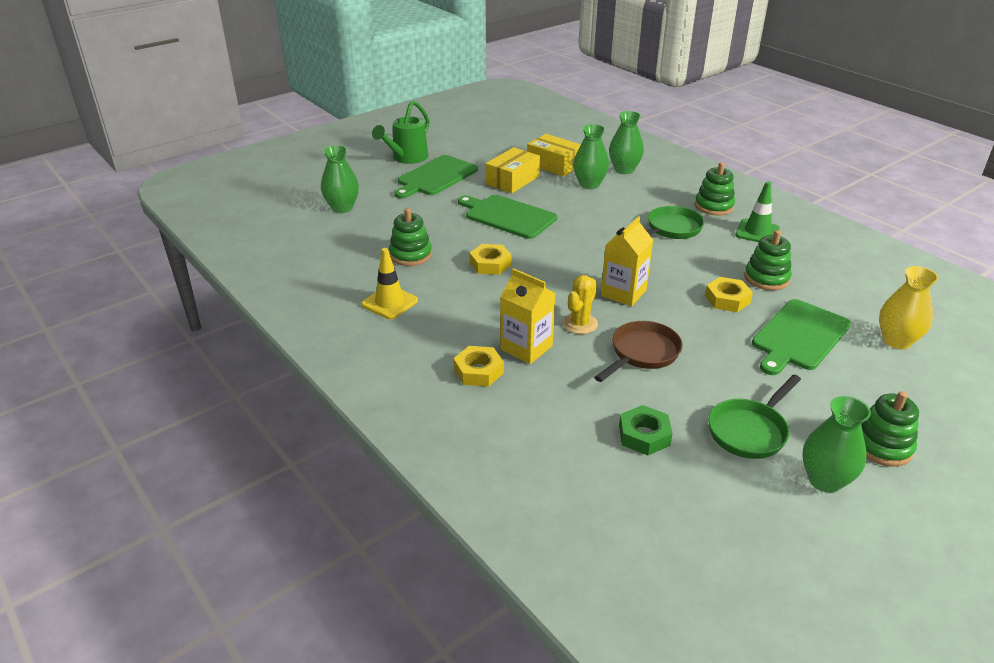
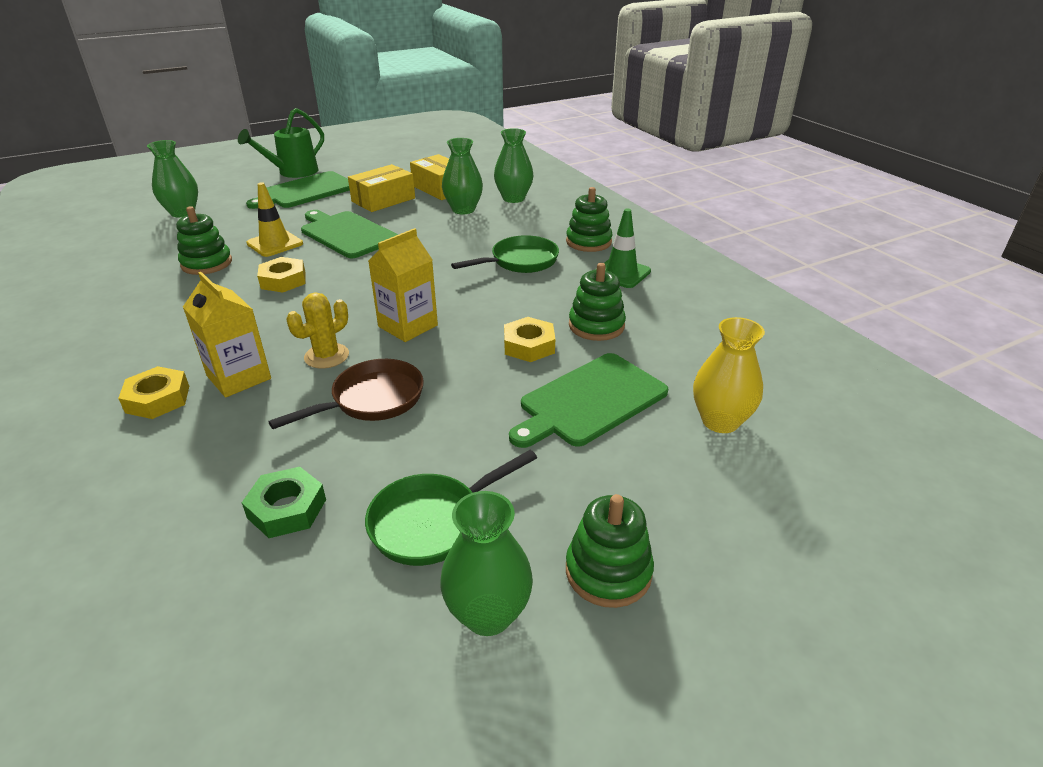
camera: 10 degrees right, 0 degrees up
(389, 302) = (135, 311): yellow traffic cone -> yellow traffic cone (275, 244)

